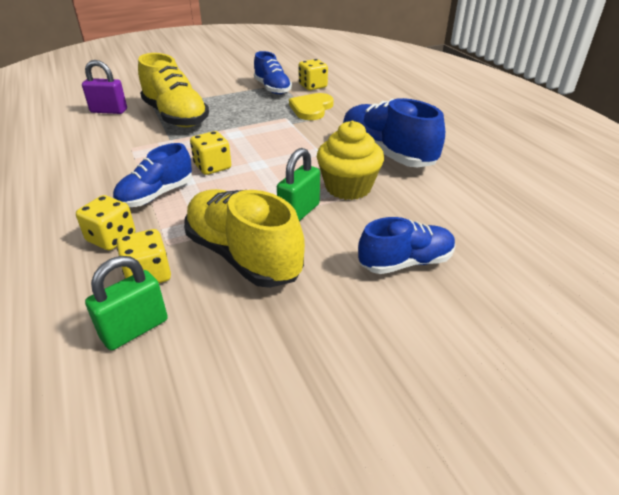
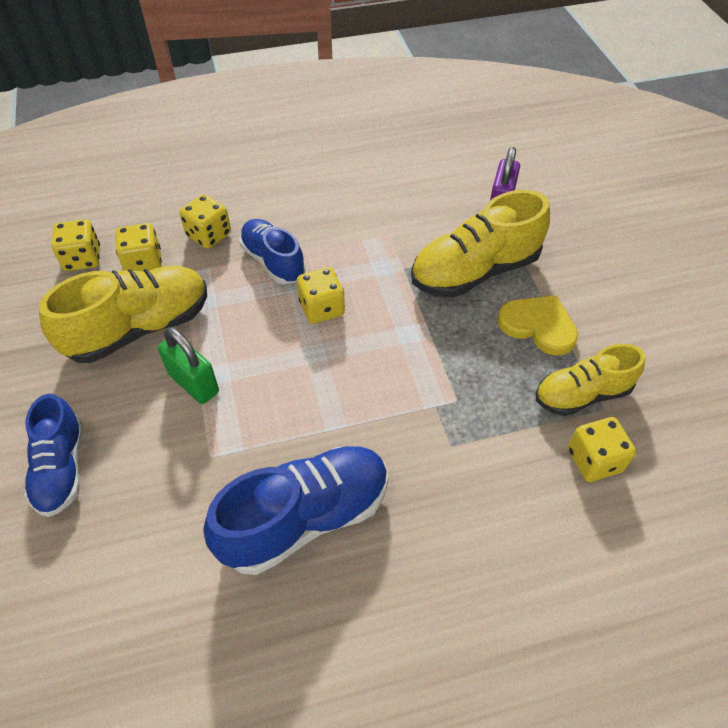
camera: 100 degrees right, 15 degrees up
(135, 329) = (82, 259): green padlock -> yellow dice
(272, 88) = (582, 394): blue shoe -> yellow shoe
(311, 108) = (489, 442): yellow heart -> yellow heart (538, 326)
(348, 187) = (229, 445): yellow cupcake -> none

